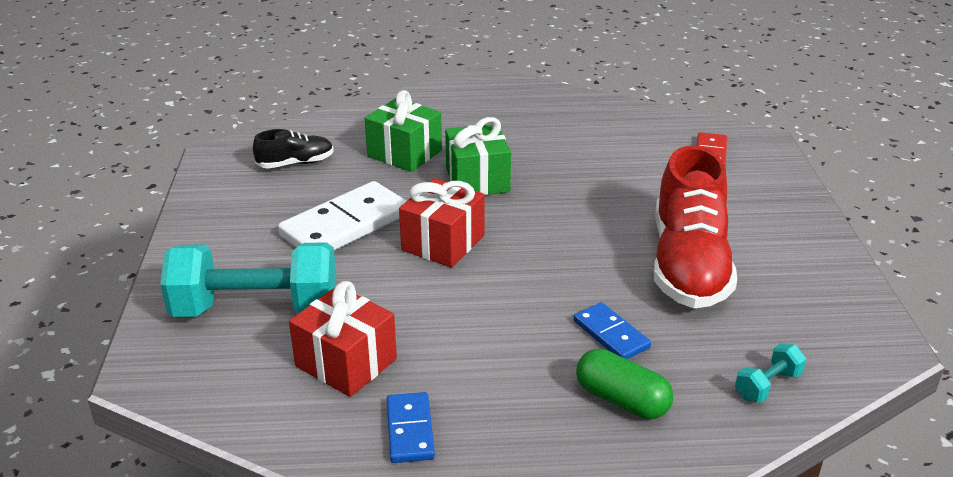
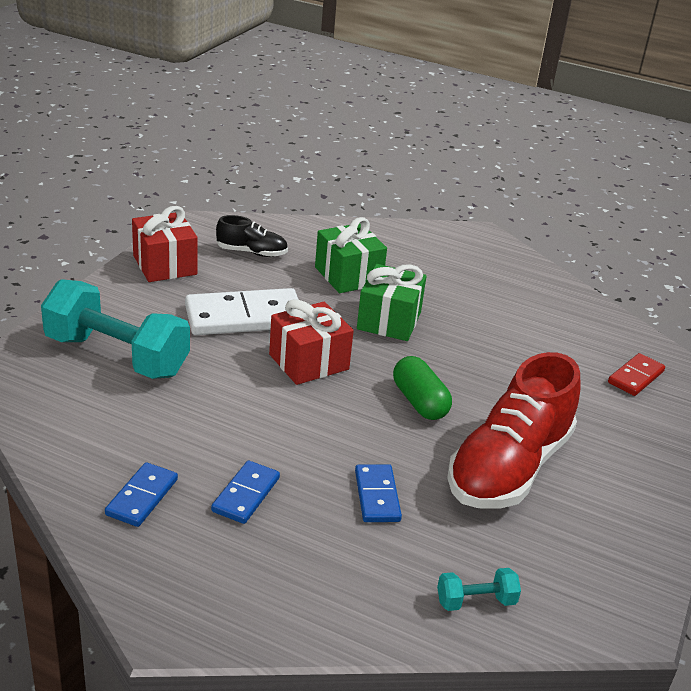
camera: 25 degrees right, 0 degrees up
(346, 362) = (144, 424): red gift -> red gift (165, 265)
(501, 384) = (245, 494): none -> blue domino
(622, 400) = (332, 552): green capsule -> green capsule (419, 402)

